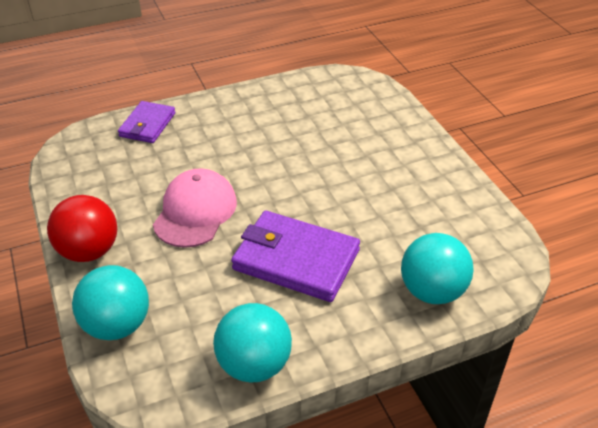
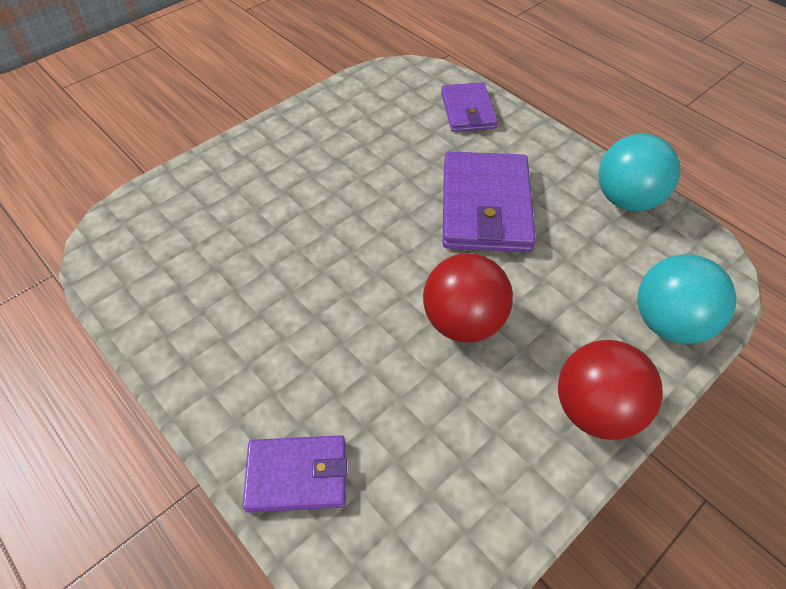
camera: 110 degrees left, 10 degrees up
(195, 211) = (463, 322): pink cap -> red ball
(432, 291) = (467, 111): turquoise ball -> purple wallet

